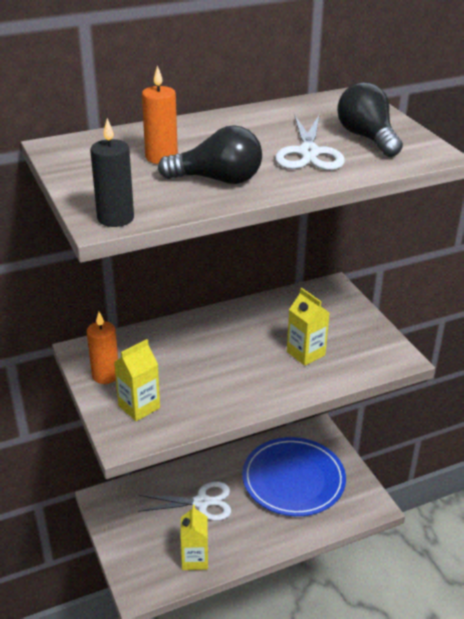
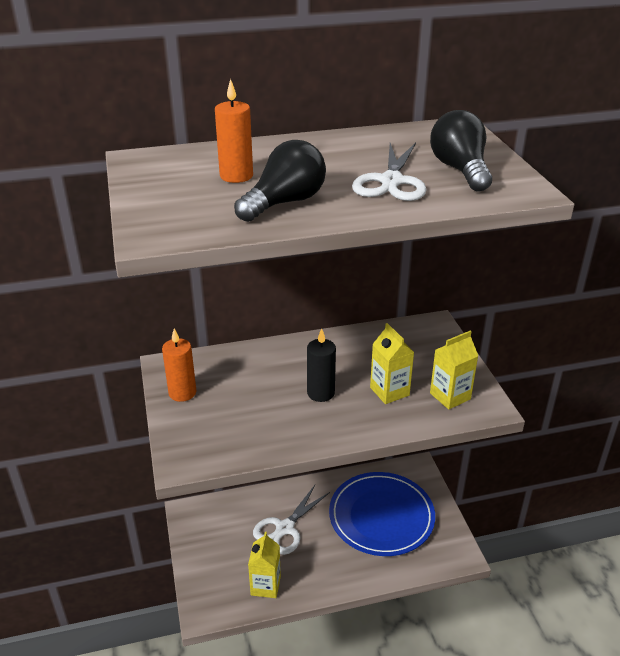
camera: 10 degrees right, 0 degrees up
(115, 218) = (164, 234): black candle -> black candle (320, 393)
(139, 407) = (206, 429): yellow carton -> yellow carton (450, 396)
(202, 502) = (285, 528): white scissors -> white scissors turned 120 degrees clockwise
(217, 180) = (285, 202): black light bulb -> black light bulb turned 60 degrees counterclockwise

